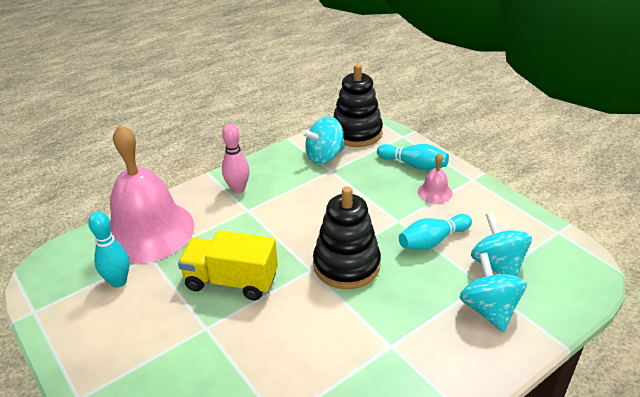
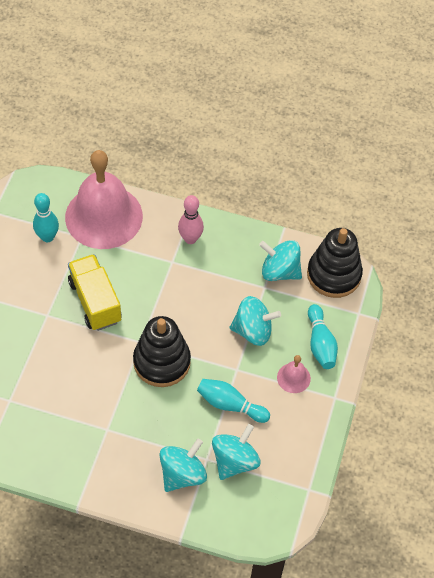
camera: 50 degrees right, 20 degrees up
(367, 194) = (253, 331): none -> turquoise spinning top

